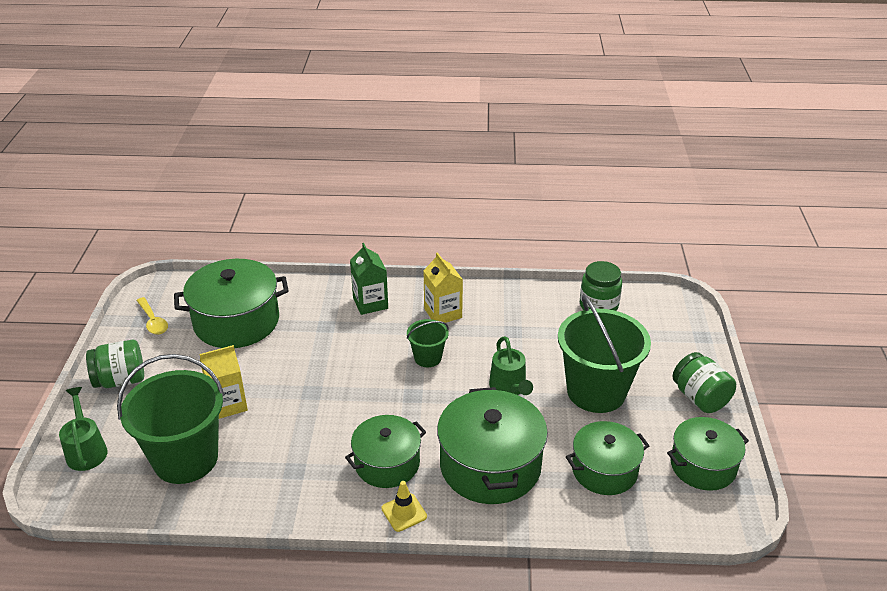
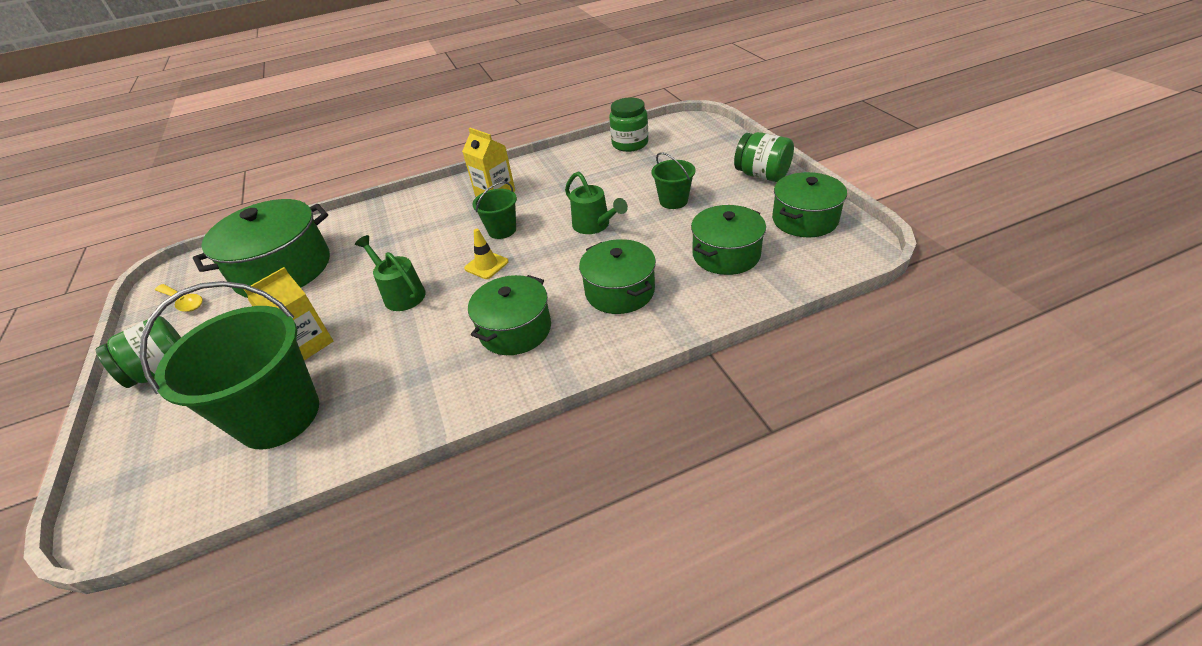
camera: 20 degrees left, 5 degrees up
(86, 450) = (140, 458): green watering can -> green watering can (400, 293)
(370, 303) = (419, 209): green carton -> none
(404, 512) = (560, 366): yellow traffic cone -> yellow traffic cone (486, 265)
(490, 465) = (620, 291): green pot -> green pot, size x0.64
(596, 391) = (673, 201): green bucket -> green bucket, size x0.49

